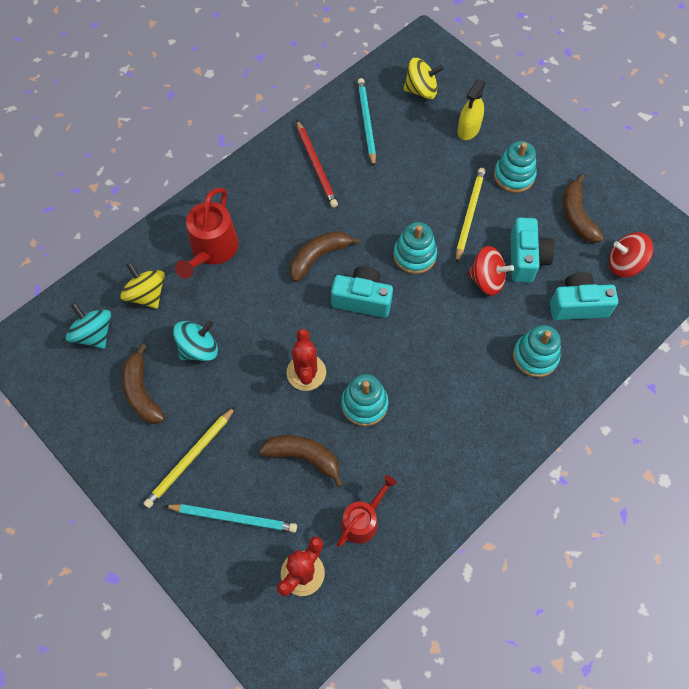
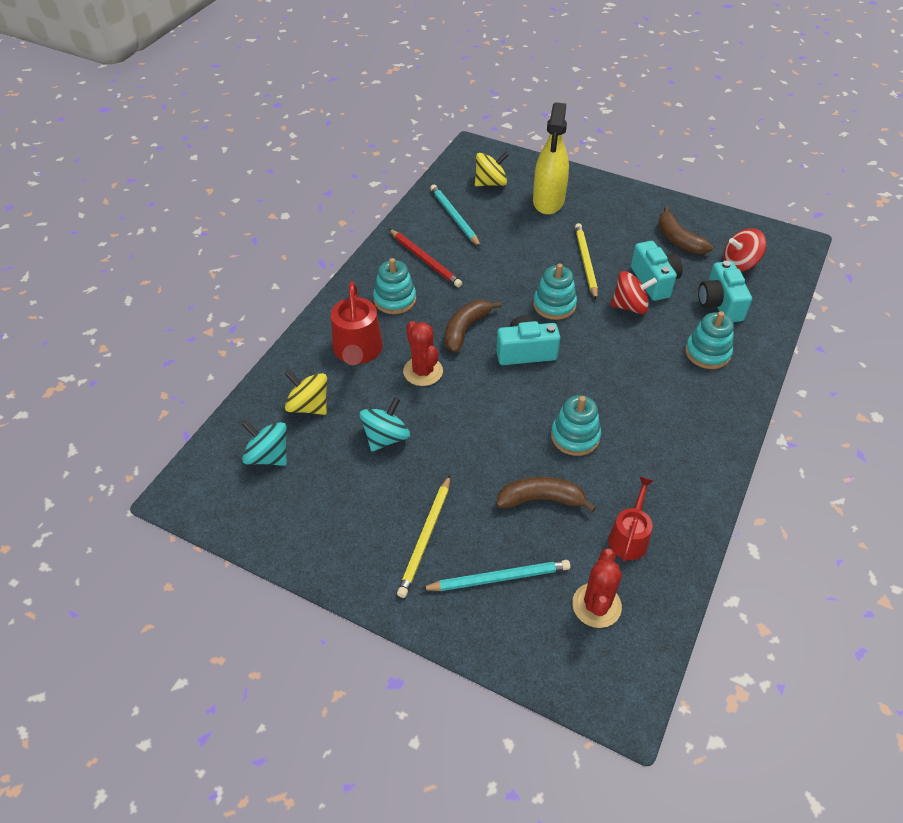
camera: 20 degrees left, 15 degrees down
(141, 392) = (344, 493): brown banana -> none
(306, 372) = (504, 426): red cactus -> red cactus (423, 371)
(468, 129) = (548, 201): yellow spray bottle -> yellow spray bottle, size x1.63
(514, 176) = (607, 224): turquoise stacking toy -> turquoise stacking toy (395, 299)
(578, 305) = (719, 304): turquoise camera -> turquoise camera turned 75 degrees counterclockwise

